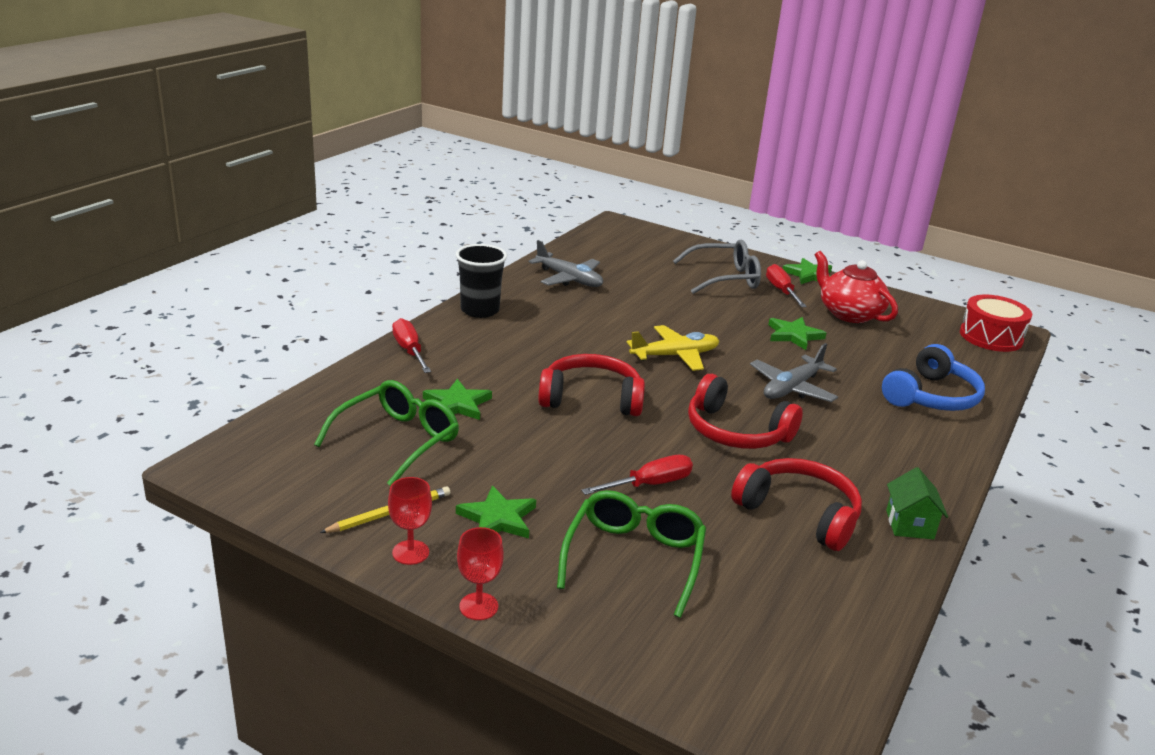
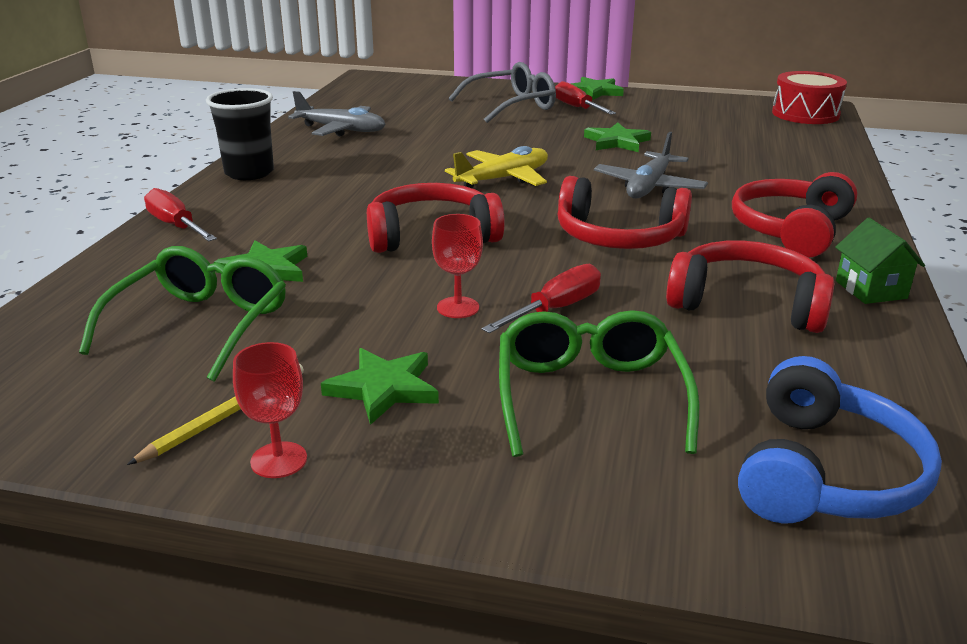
camera: 15 degrees left, 0 degrees up
(478, 606) = (414, 509): red goblet -> red goblet (458, 307)
(849, 313) = (657, 116): red teapot -> none
(884, 456) = (790, 230): none -> red headphones
(931, 397) = (793, 170): blue headphones -> blue headphones (826, 473)

